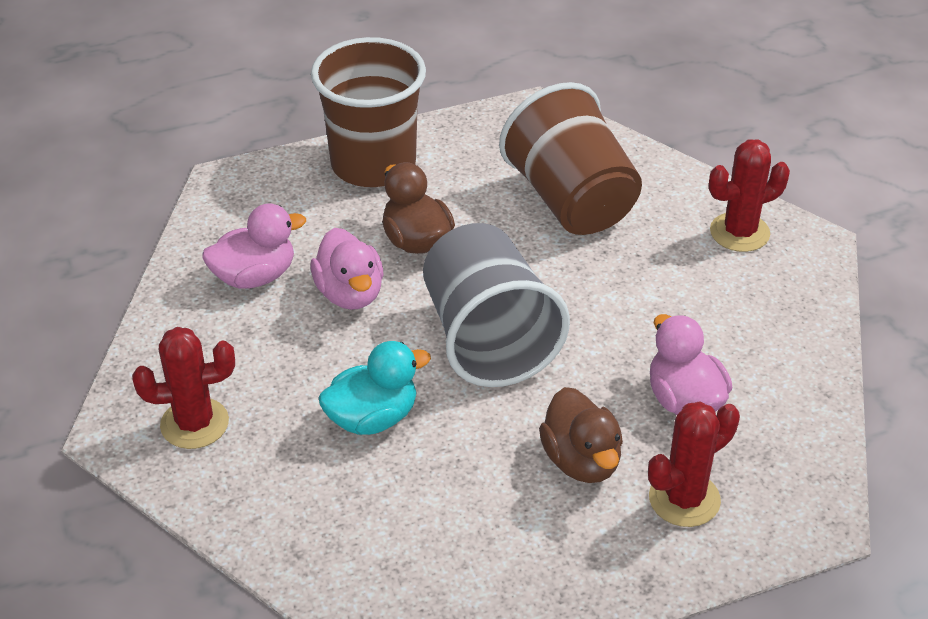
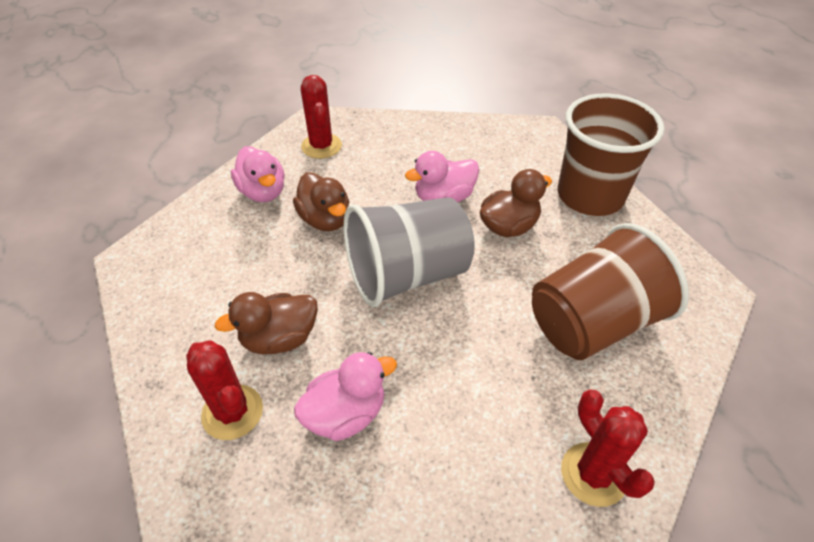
camera: 85 degrees right, 5 degrees up
(255, 276) = (452, 153): pink duck -> pink duck (263, 192)
(372, 418) = (325, 220): turquoise duck -> brown duck

